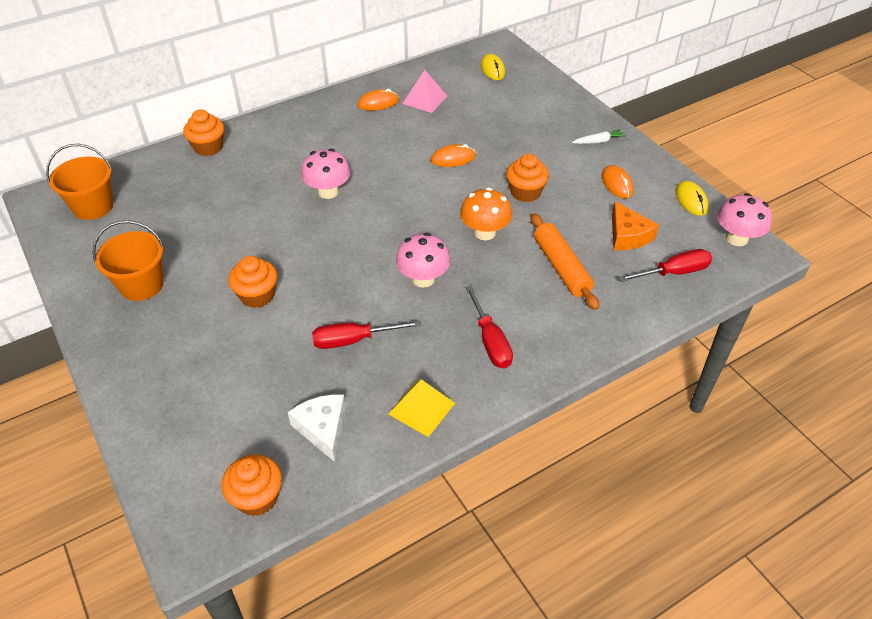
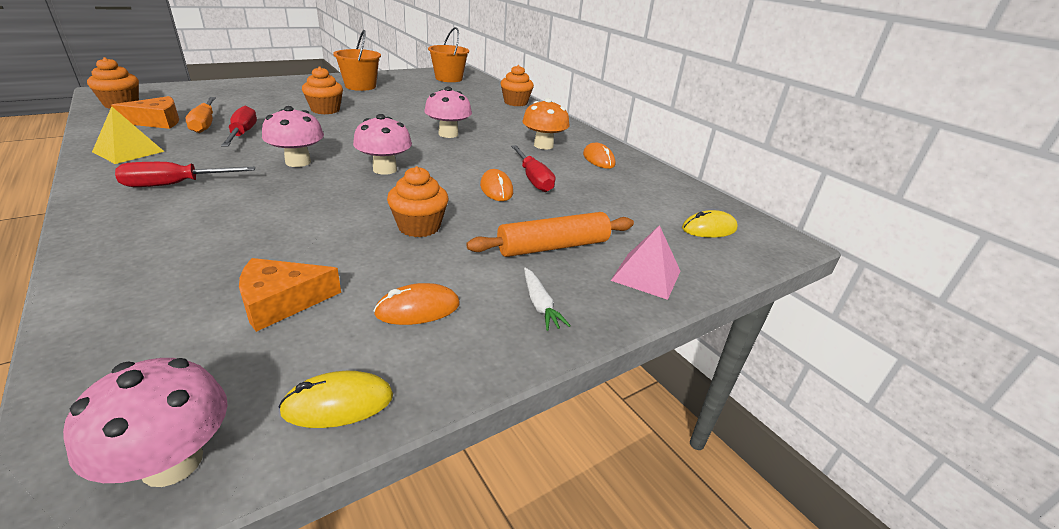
camera: 85 degrees right, 15 degrees down
(323, 428) = (157, 121): white cheese -> orange cheese
(325, 383) = (205, 124): none -> orange screwdriver
(425, 99) = (614, 182): pink pyramid -> pink pyramid (646, 275)
(428, 222) = (385, 169): none -> pink mushroom
(485, 232) = (352, 195): orange mushroom -> orange mushroom (543, 145)
(561, 267) = (254, 236): orange rolling pin -> orange rolling pin (553, 246)
(673, 272) = (154, 339): red screwdriver -> red screwdriver (533, 179)

